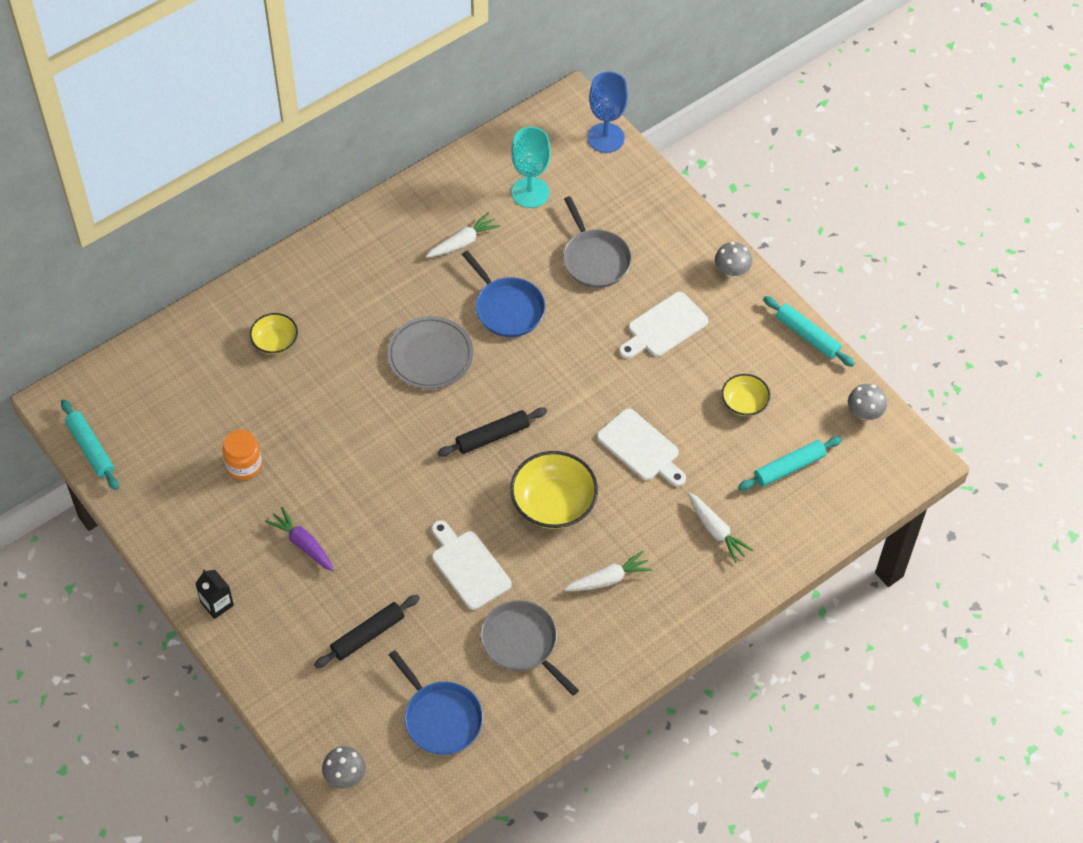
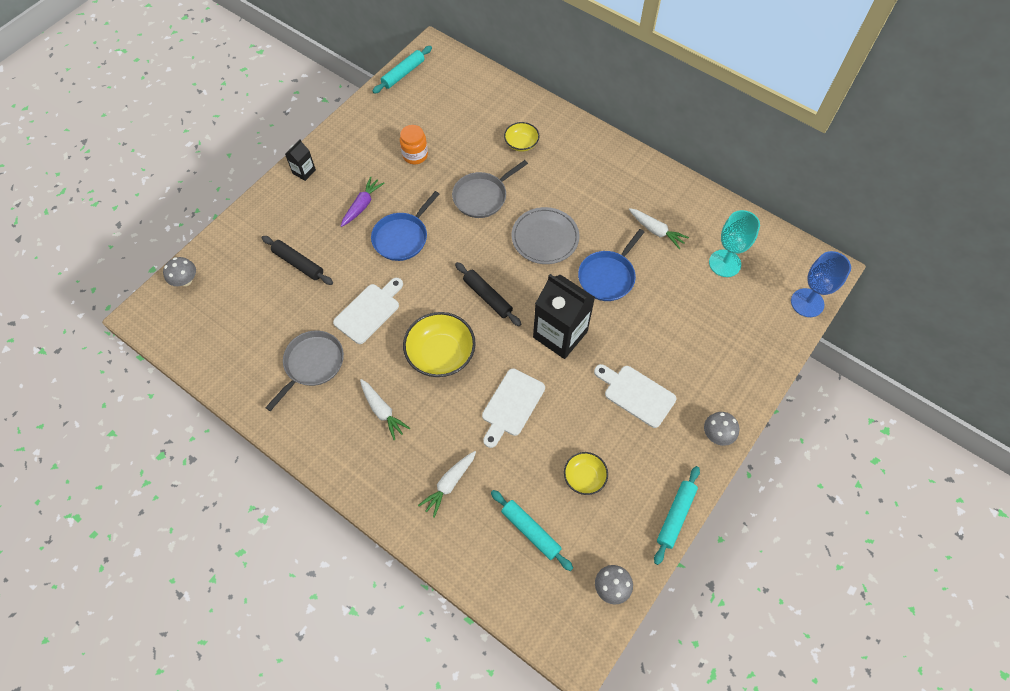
camera: 75 degrees right, 5 degrees up
(440, 718) = (240, 327): blue pan -> blue pan (402, 237)
(567, 377) = (560, 334): none -> black carton
(595, 259) = (681, 325): grey pan -> grey pan (482, 196)

